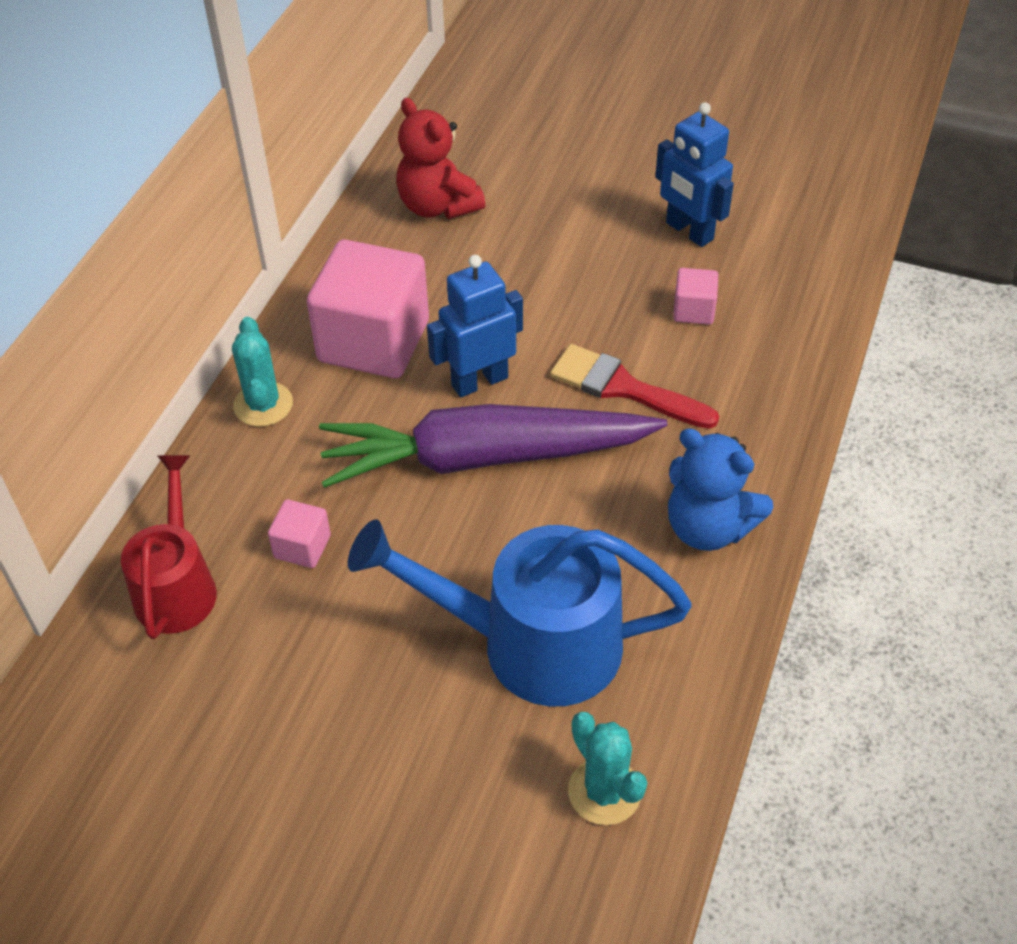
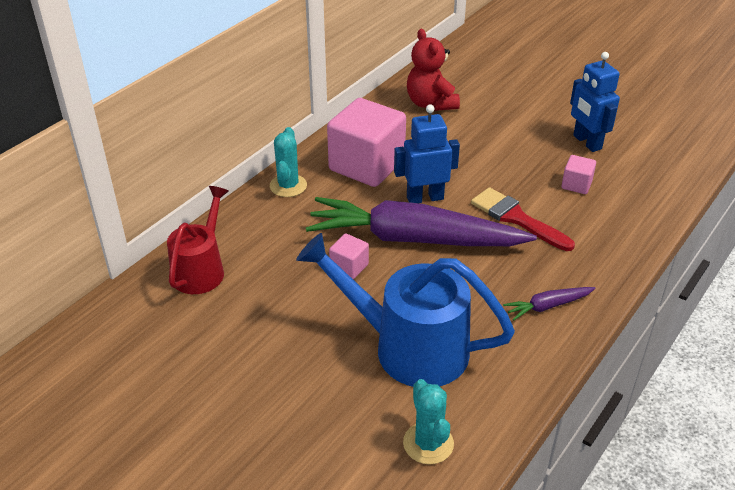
camera: 15 degrees right, 10 degrees down
(302, 547) = (284, 264): pink cube -> pink cube (349, 267)
(708, 527) = (548, 306): blue teddy bear -> purple carrot

